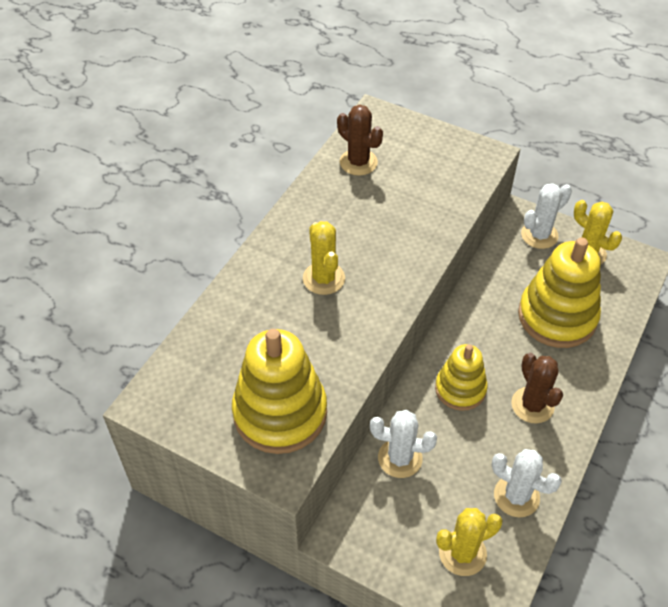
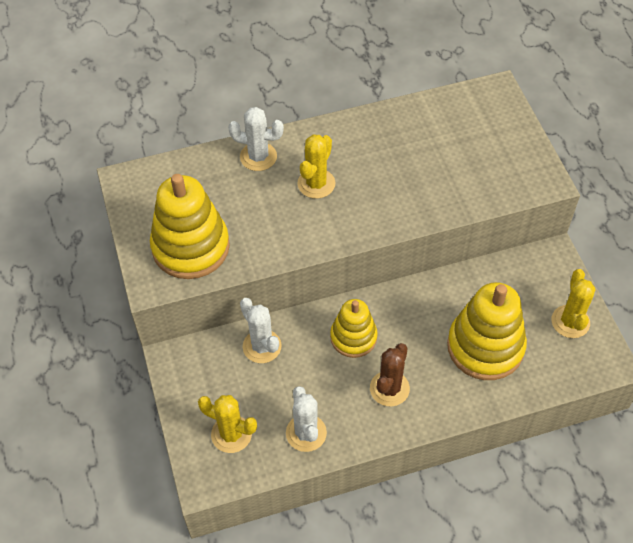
camera: 45 degrees right, 5 degrees up
(358, 162) = (439, 119): brown cactus -> none
(539, 235) = (549, 280): white cactus -> white cactus (258, 157)

